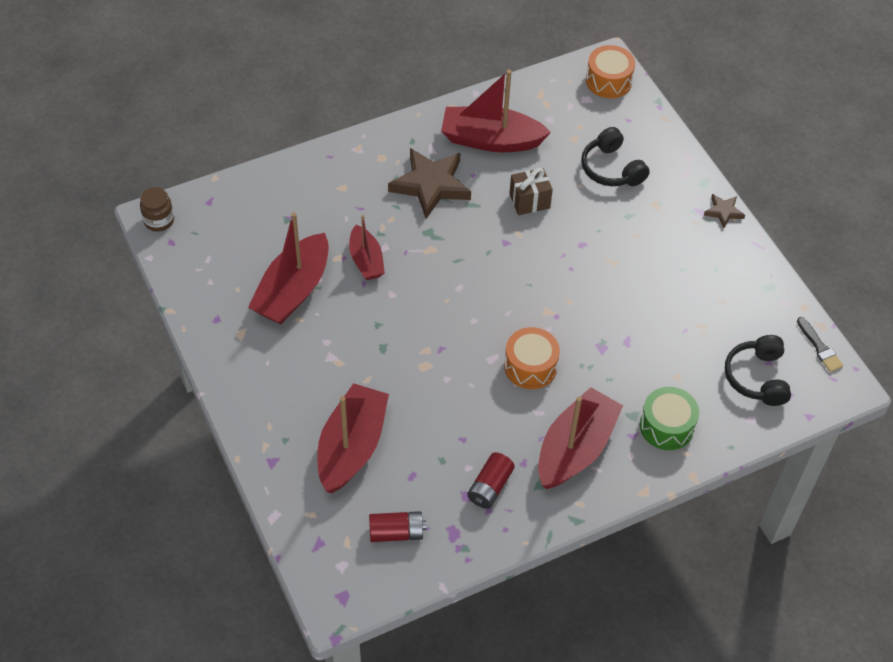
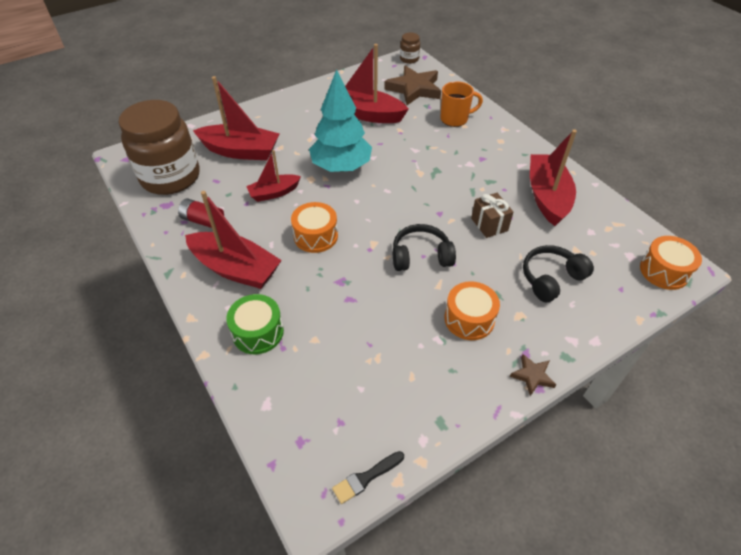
camera: 85 degrees right, 5 degrees down
(326, 194) = (455, 119): none -> orange mug
(366, 260) = (400, 142): red boat -> red boat (274, 193)
(396, 532) = (170, 177): red battery -> brown jar
(406, 330) = (341, 167): none -> turquoise tree
(430, 185) = (483, 167): brown star -> brown star (414, 89)
(658, 245) = (469, 319): none -> orange drum
(757, 377) = (319, 410): black headphones -> black headphones (421, 256)

